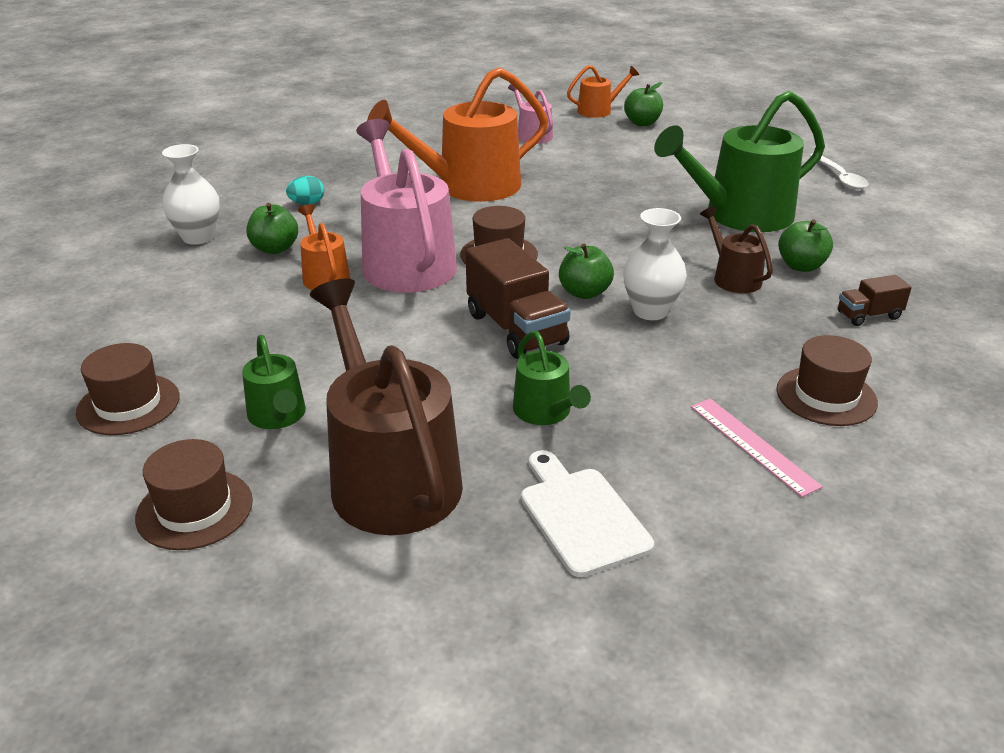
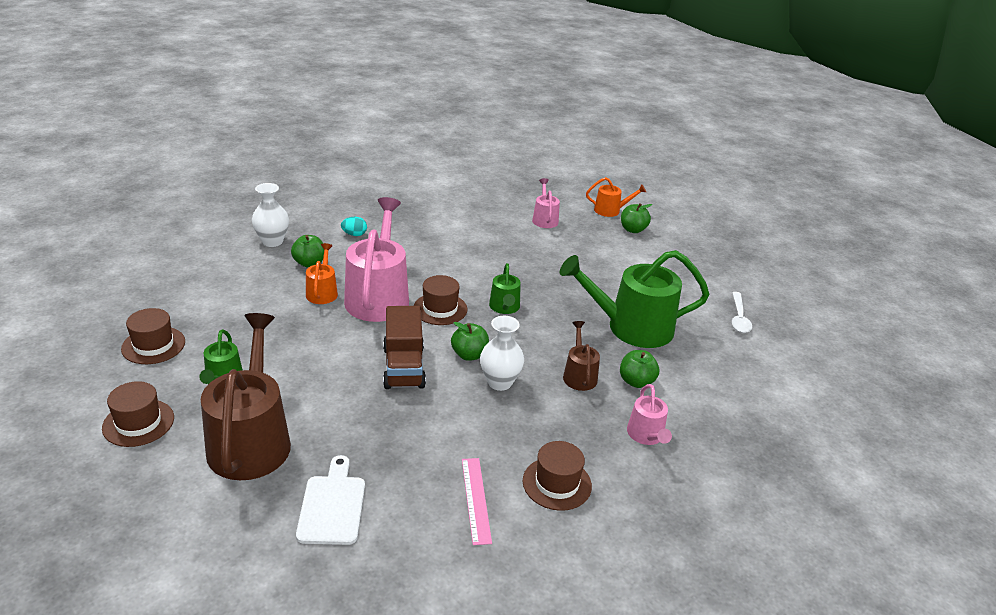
camera: 20 degrees right, 0 degrees up
(469, 186) = (466, 250): orange watering can -> none
(545, 412) = (371, 431): green watering can -> green watering can (504, 307)
(868, 315) = (646, 435): brown truck -> pink watering can

